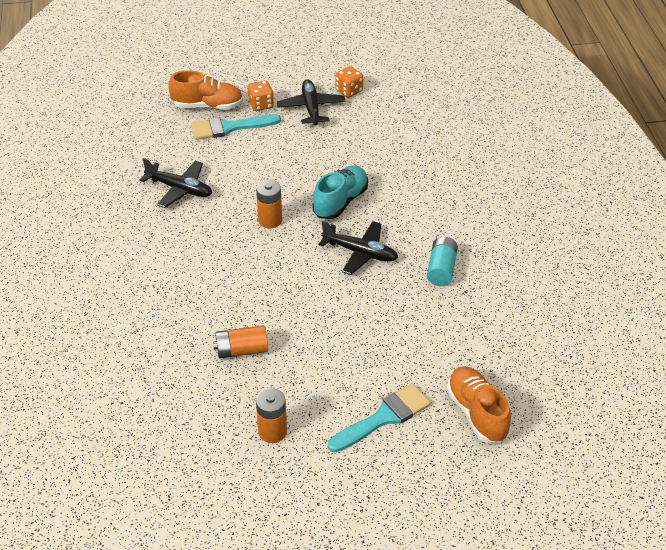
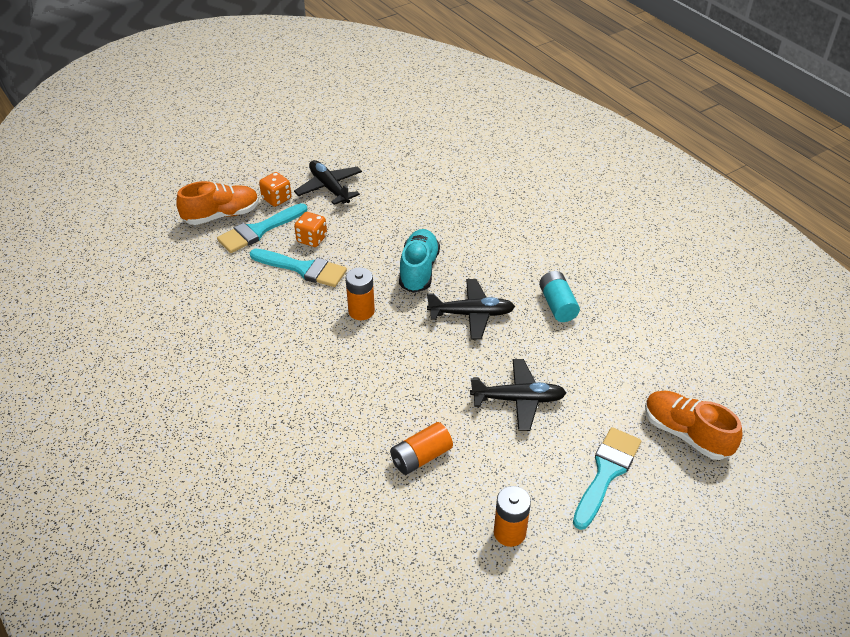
camera: 25 degrees left, 0 degrees up
(180, 189) = (246, 309): black plane -> black plane (518, 400)
(245, 170) = (303, 269): none -> turquoise brush
(349, 91) = (355, 161): orange dice -> orange dice (312, 239)

